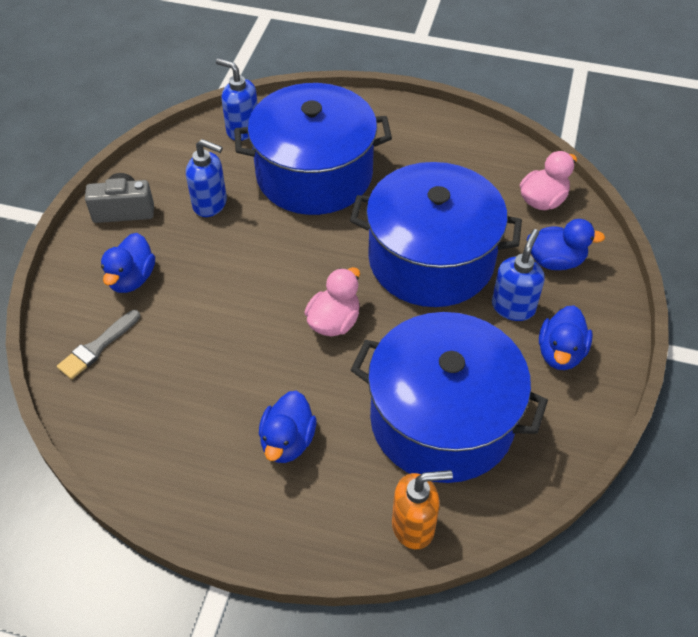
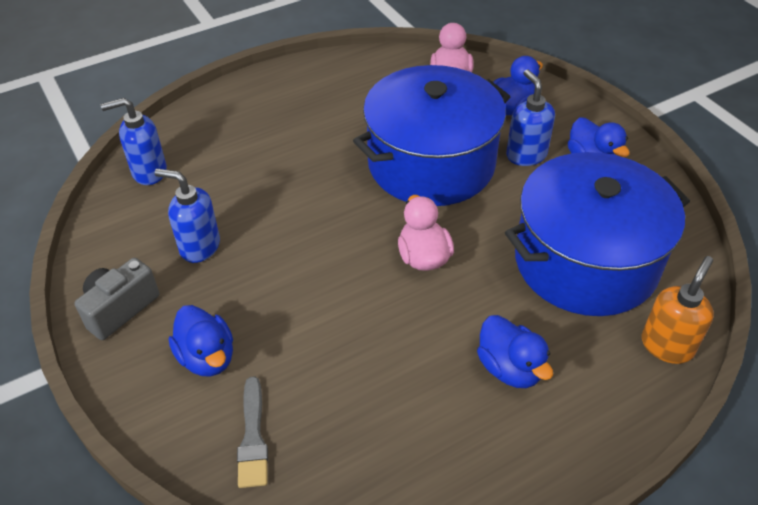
camera: 45 degrees left, 5 degrees down
(210, 204) = (199, 247): blue soap dispenser -> blue soap dispenser turned 135 degrees counterclockwise
(314, 174) = (260, 165): blue pot -> none

